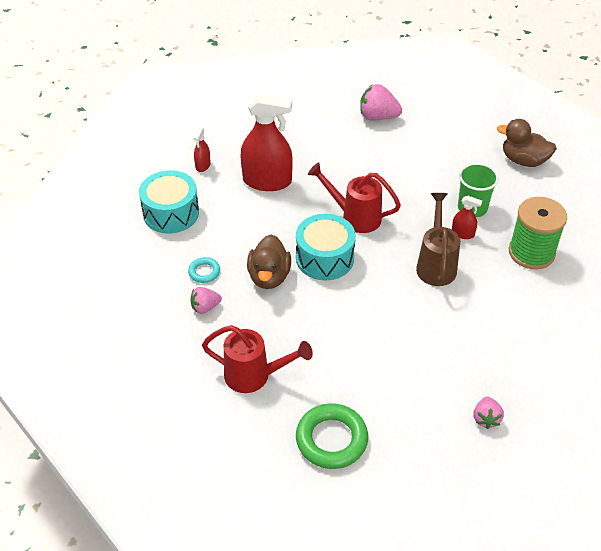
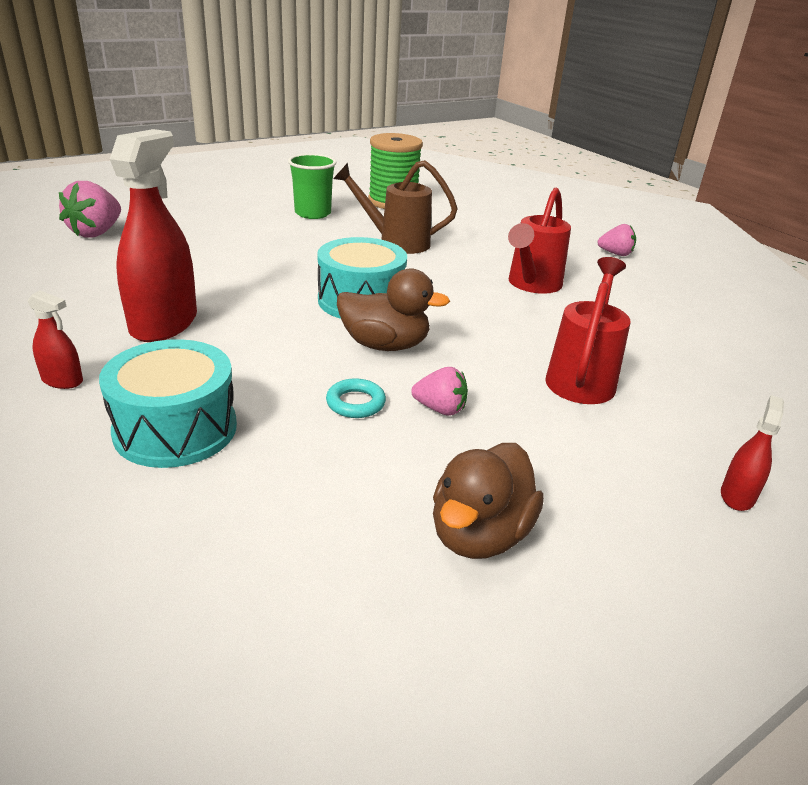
camera: 85 degrees left, 15 degrees down
(205, 307) = (440, 409): pink strawberry -> pink strawberry turned 60 degrees counterclockwise
(331, 439) = (673, 335): green ring -> none
(355, 217) = (290, 272): red watering can -> red watering can (531, 285)
(462, 234) = (351, 223): red spray bottle -> red spray bottle (737, 496)
(523, 160) = (253, 183): brown duck -> brown duck (479, 534)

